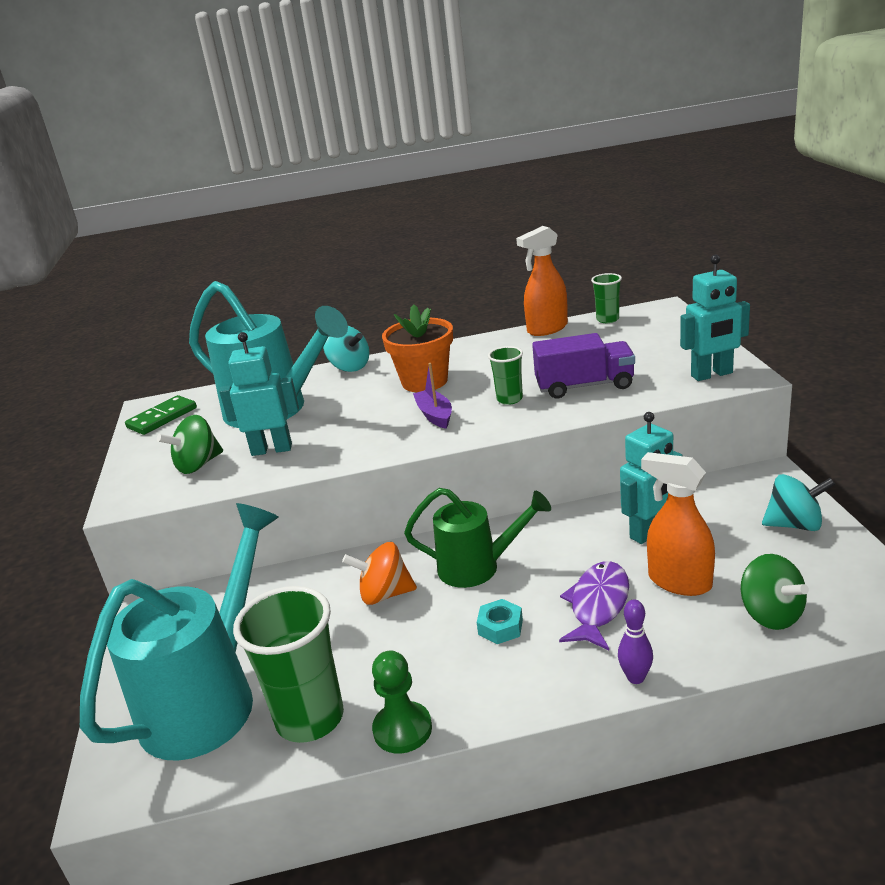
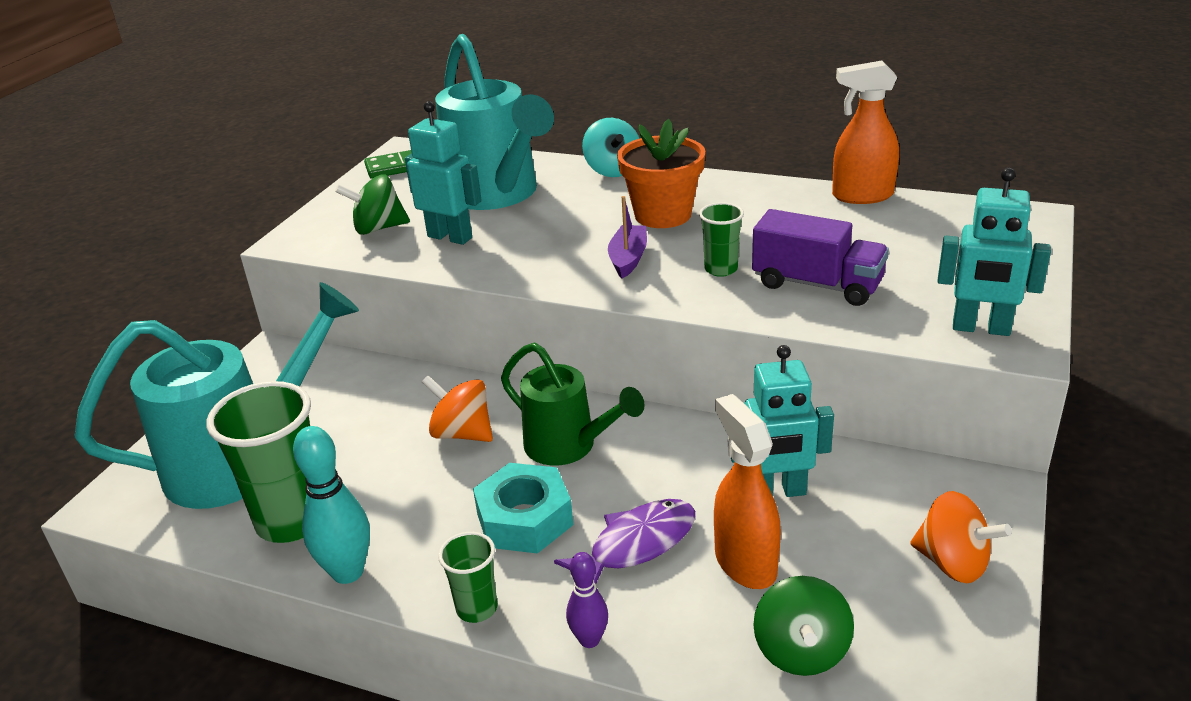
camera: 30 degrees right, 5 degrees up
(402, 729) = (348, 572): green pawn -> turquoise bowling pin
(500, 627) = (524, 519): turquoise nut -> turquoise nut, size x1.79
(607, 319) = (946, 208): green cup -> green cup (477, 608)
(795, 524) = (952, 563): turquoise spinning top -> orange spinning top

